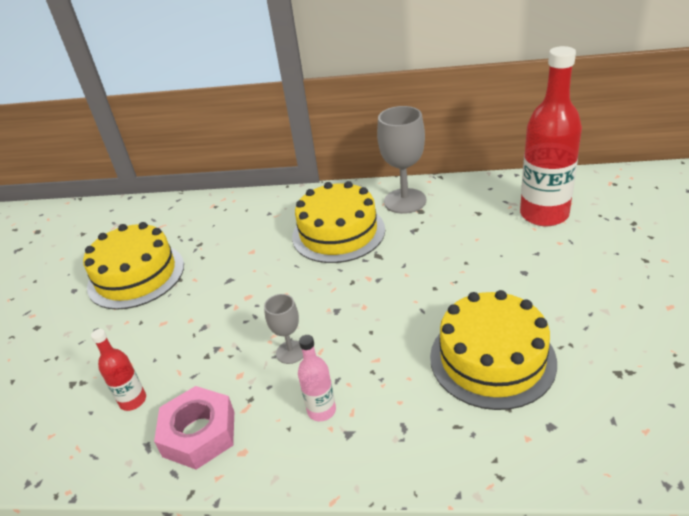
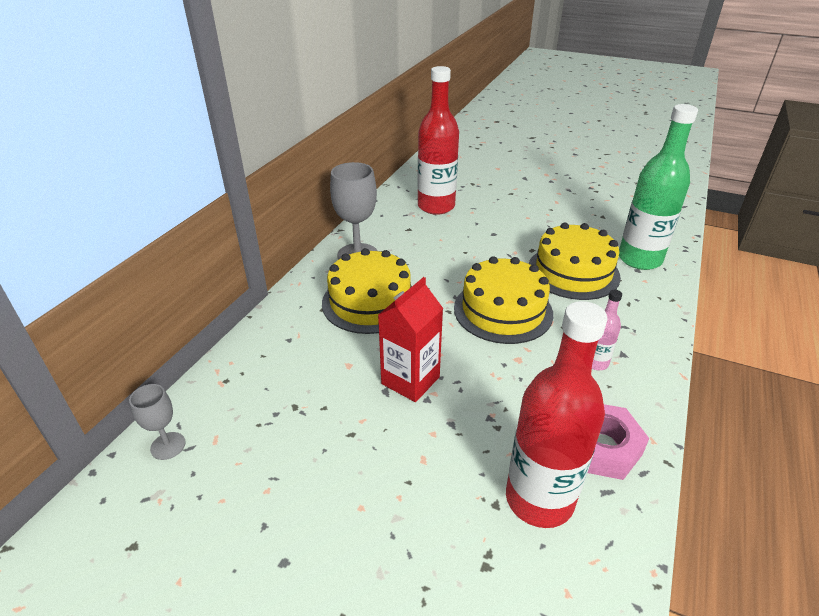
camera: 75 degrees left, 0 degrees up
(133, 400) = (539, 499): red bottle -> red bottle, size x2.16
(136, 275) = (309, 478): yellow cake -> yellow cake (503, 310)
(245, 289) = (410, 380): none -> red carton
(291, 352) = (520, 366): grey goblet -> grey goblet (168, 446)
(582, 425) = (639, 259): none -> green bottle

